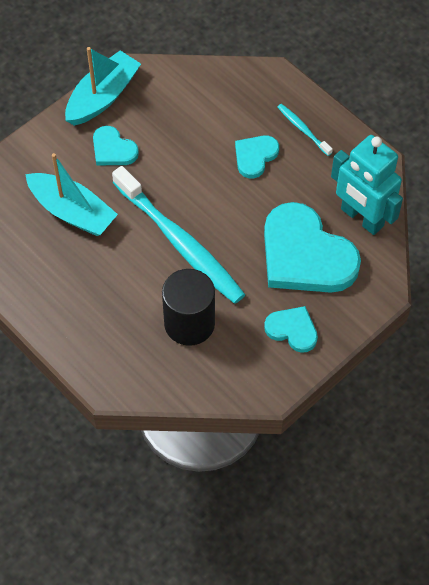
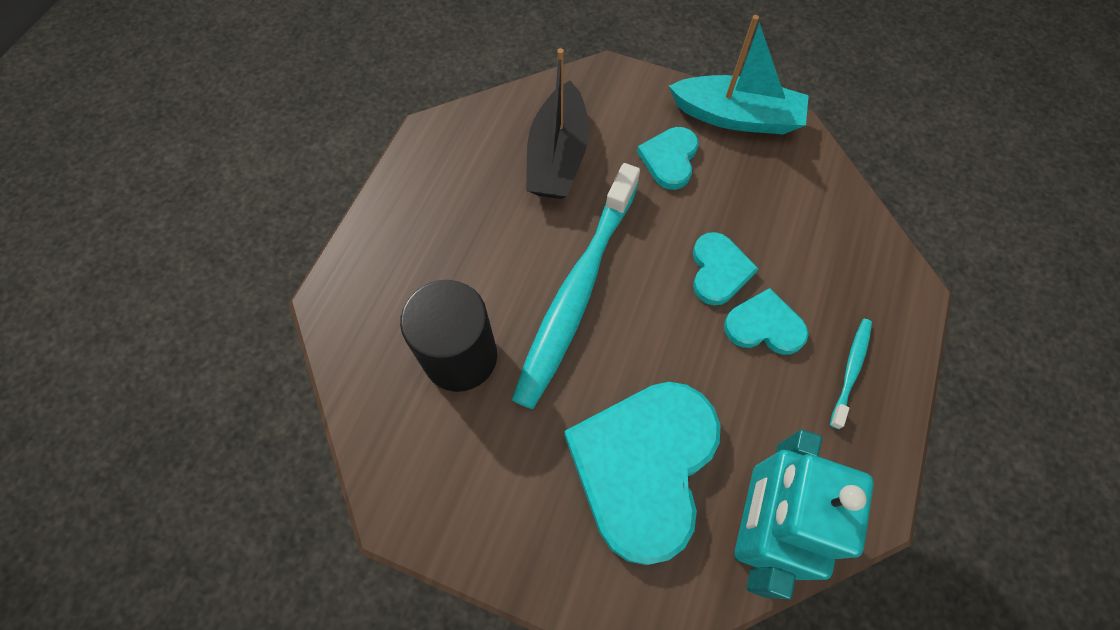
camera: 65 degrees right, 5 degrees up
(72, 212) = (558, 156): turquoise boat -> black boat
(292, 330) = (509, 502): turquoise heart -> turquoise heart (718, 270)

